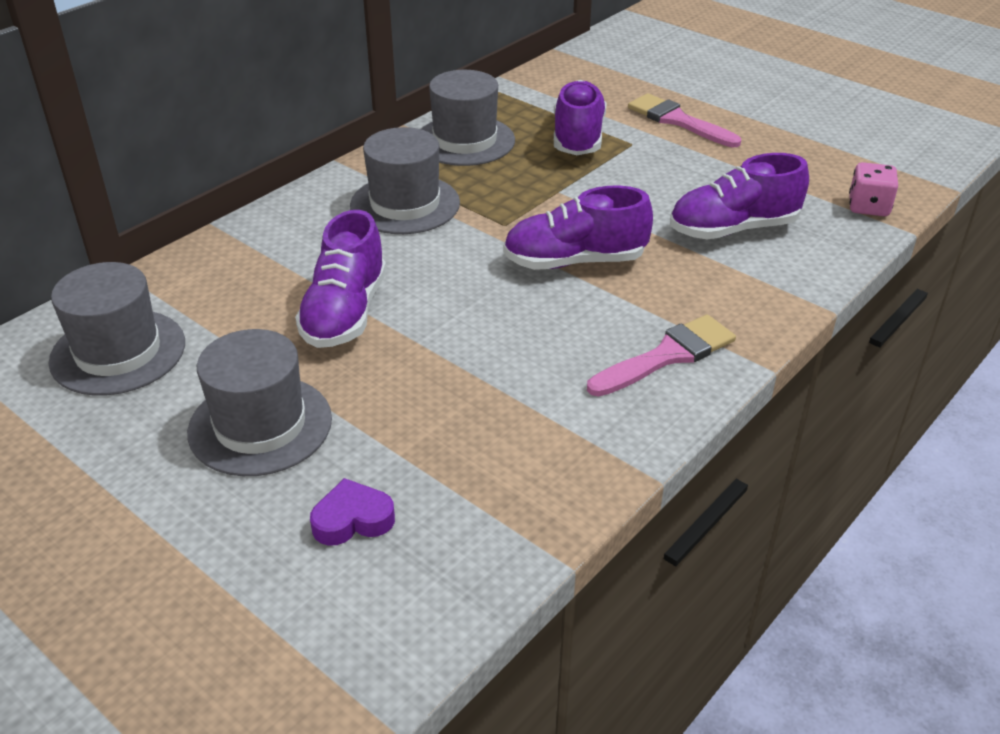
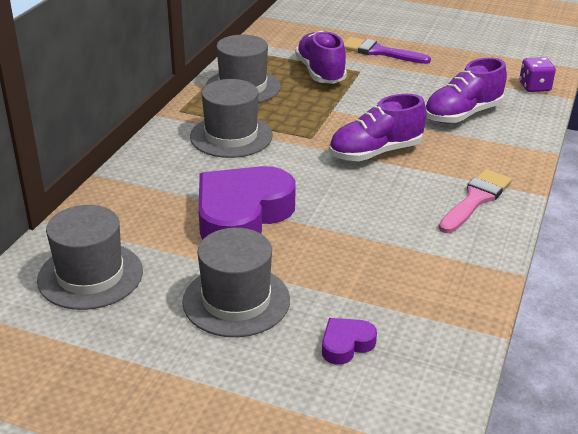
camera: 20 degrees left, 5 degrees down
(345, 313) = (242, 215): purple shoe -> purple heart
(678, 121) = (379, 52): pink brush -> purple brush
(868, 207) = (534, 87): pink dice -> purple dice

